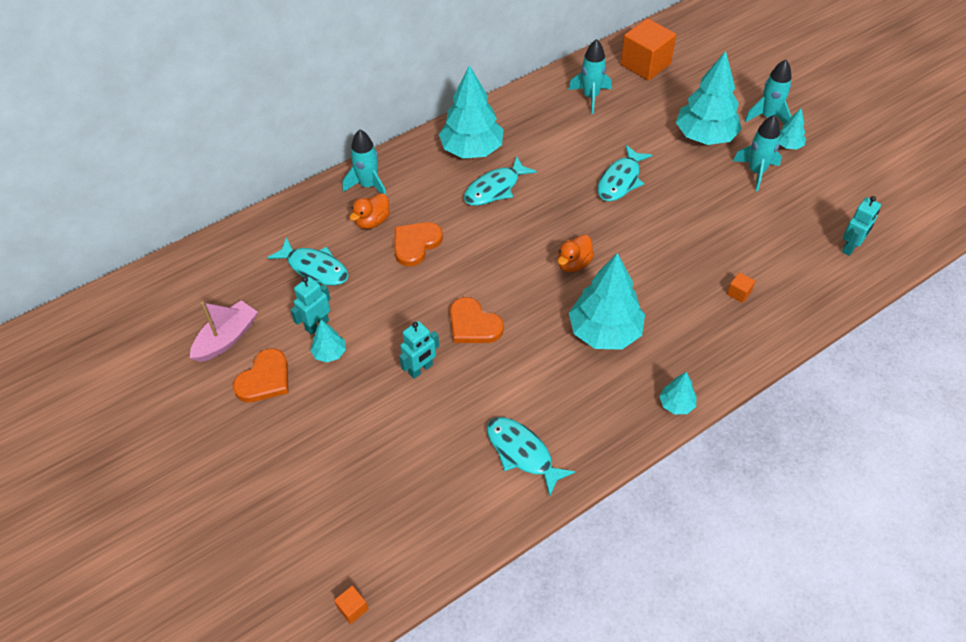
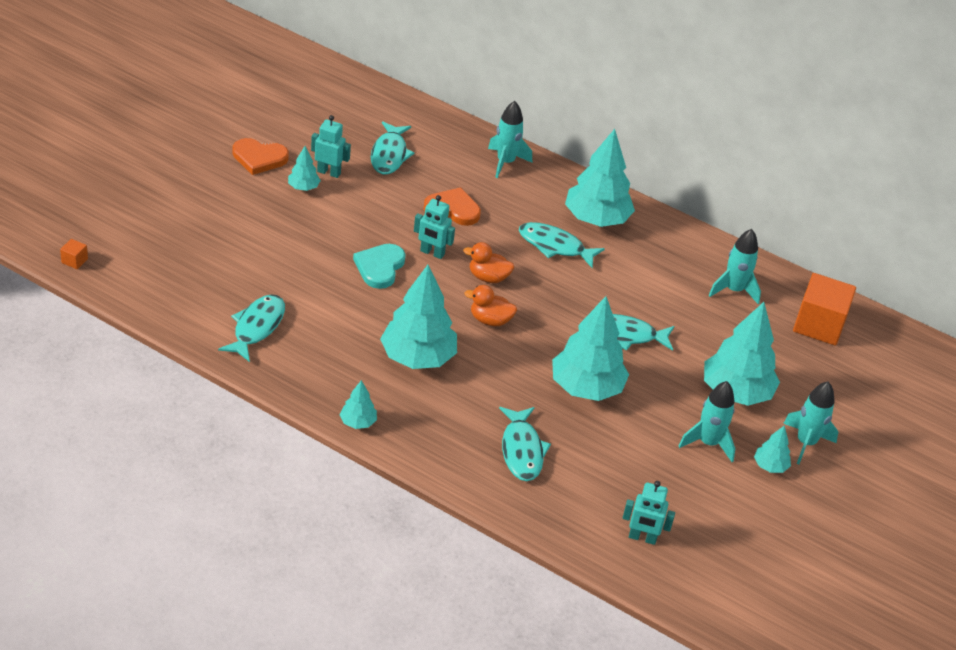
camera: 60 degrees right, 10 degrees down
(226, 338) = (288, 126): pink boat -> none
(372, 221) = (463, 175): orange duck -> orange duck (488, 277)
(421, 369) = (314, 245): turquoise robot -> turquoise robot (432, 253)
(473, 324) = (380, 267): orange heart -> turquoise heart
(675, 225) = (586, 387): none -> turquoise tree
(739, 293) = (522, 450): orange cube -> turquoise fish

